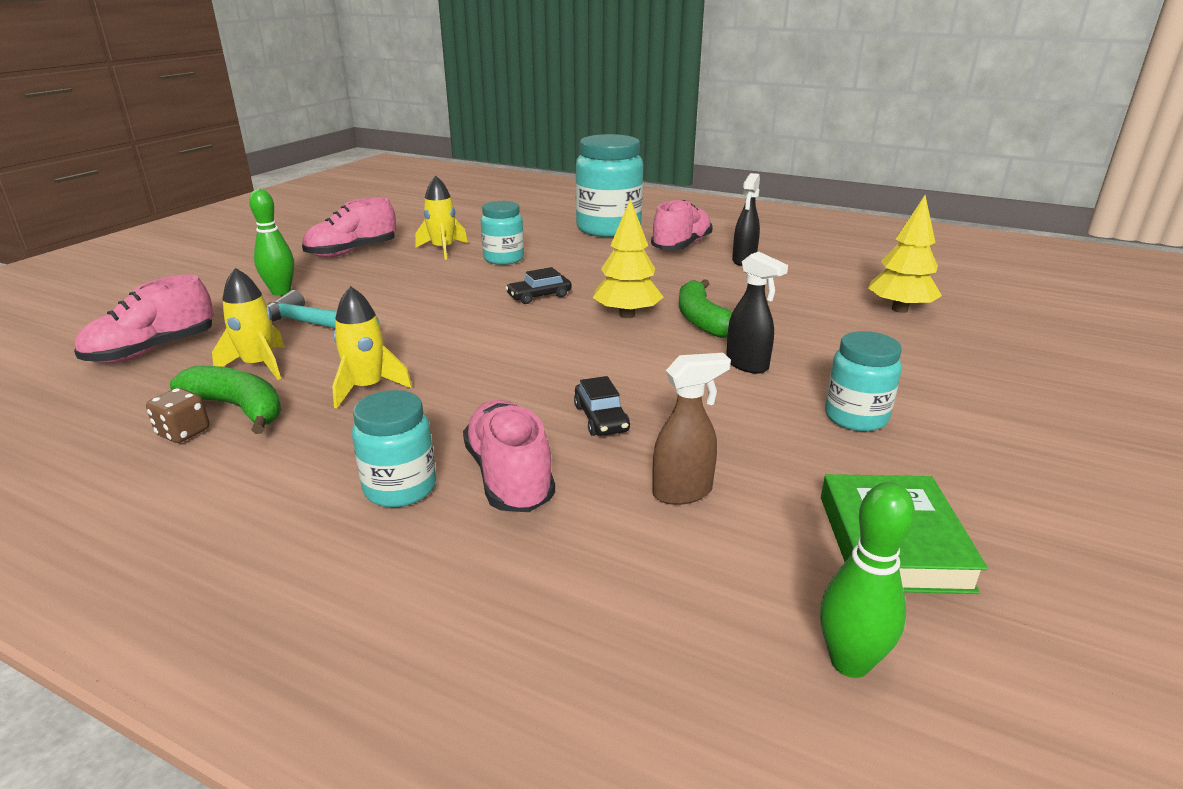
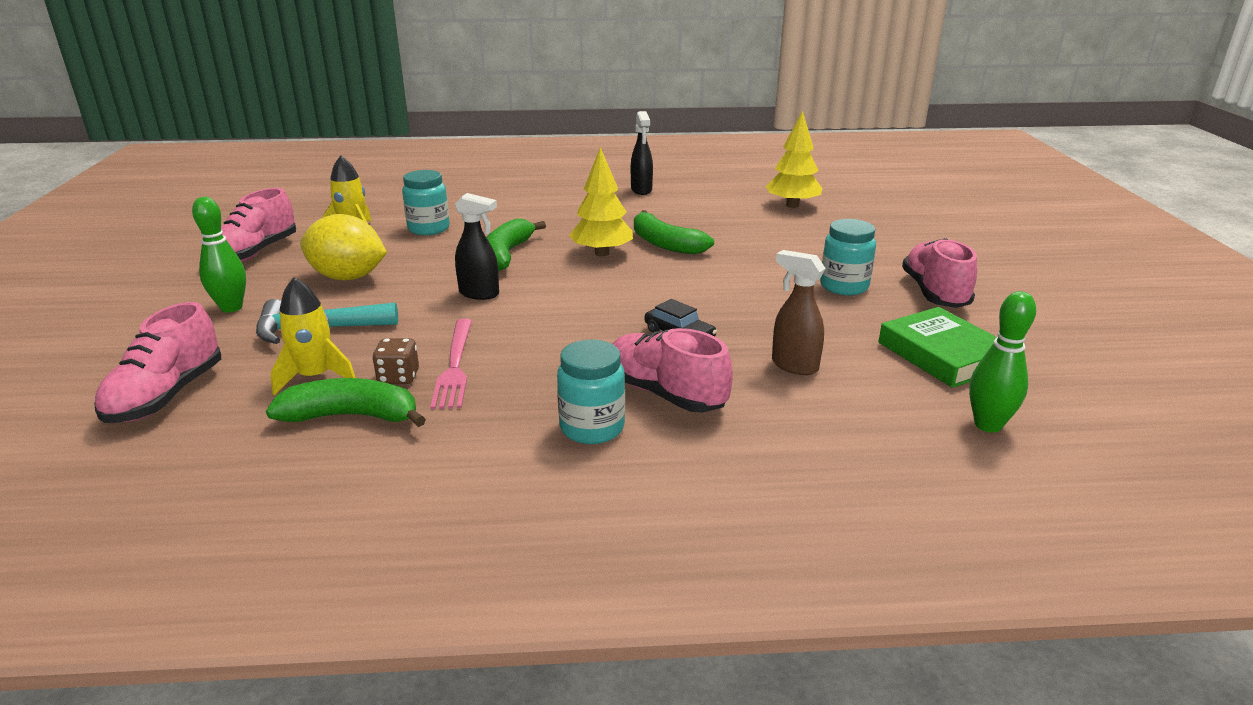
camera: 30 degrees left, 0 degrees up
(183, 432) = (327, 451): brown dice -> brown dice (398, 377)
(367, 388) = (455, 366): yellow rocket -> pink fork
(389, 287) = (348, 277): none -> yellow lemon
(539, 296) = (506, 254): black car -> green banana
(608, 229) = (493, 183): turquoise jar -> none
(681, 246) = (576, 187): pink shoe -> pink shoe (934, 293)
(683, 492) = (794, 365): brown spray bottle -> brown spray bottle turned 90 degrees counterclockwise
(747, 365) = (736, 269): black spray bottle -> black spray bottle (480, 294)

